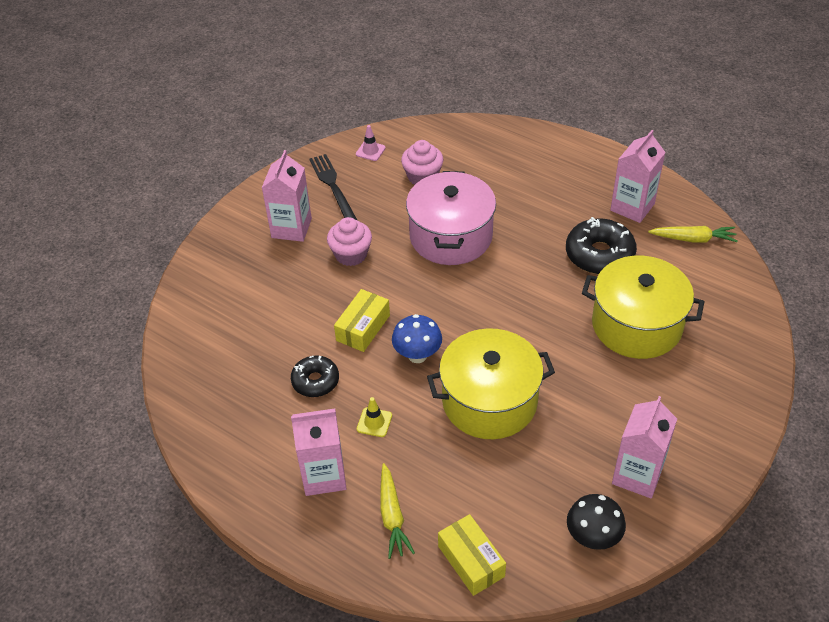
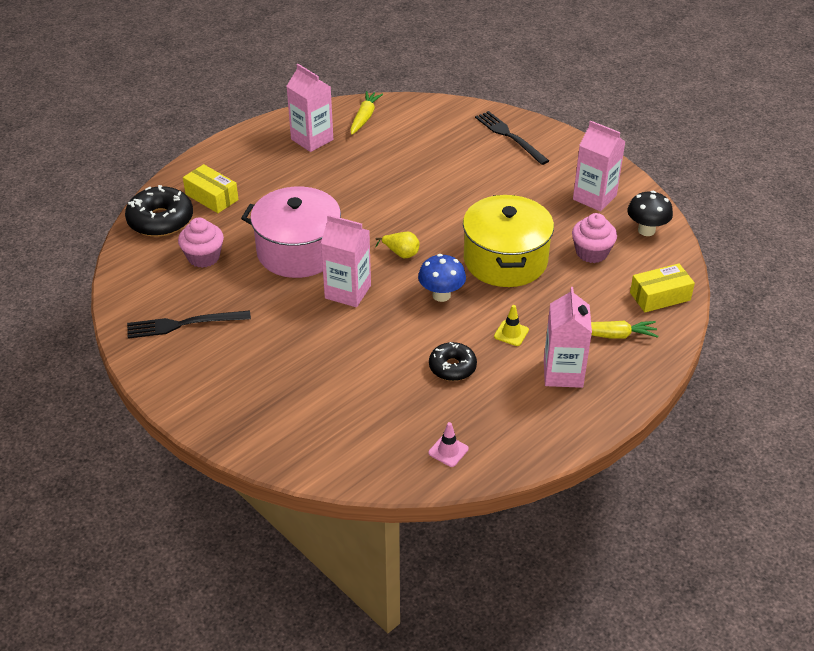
camera: 80 degrees left, 5 degrees down
(291, 228) = (232, 364): pink carton -> pink carton (348, 292)
(351, 254) = (293, 323): pink cupcake -> pink cupcake (591, 253)
(363, 328) = (396, 326): yellow box -> yellow box (212, 197)
(370, 151) = (141, 289): pink traffic cone -> pink traffic cone (448, 451)
(472, 312) = (401, 253): none -> yellow pear
(599, 255) = (361, 169): black donut -> black donut (160, 220)
(636, 325) = (447, 166): yellow pot -> none
(723, 373) = (509, 136): none -> black fork

